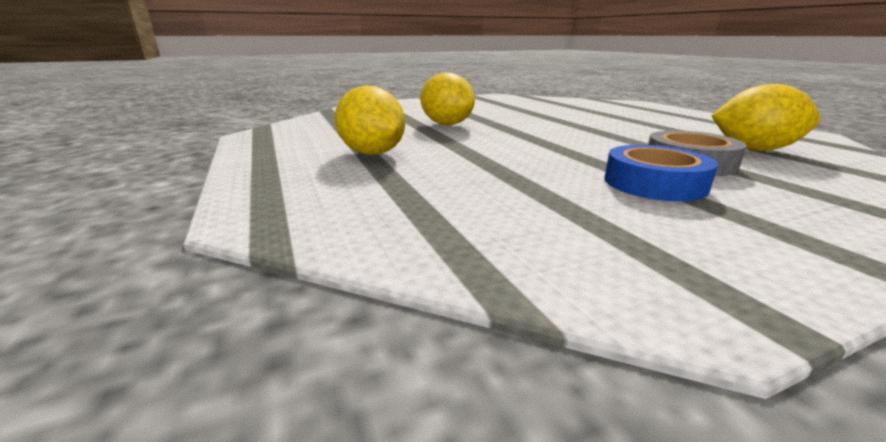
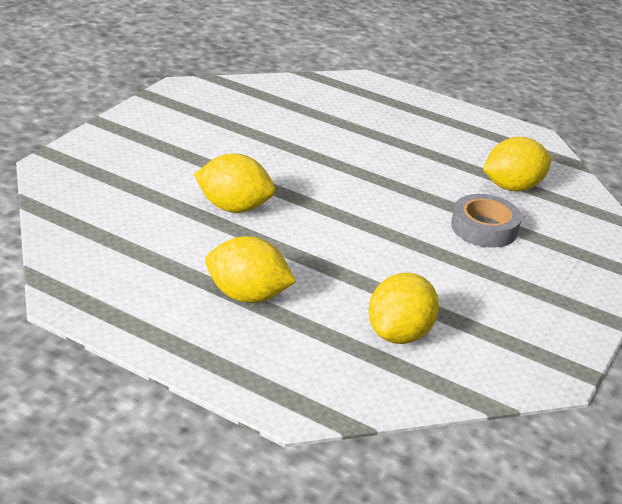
camera: 40 degrees left, 10 degrees up
(475, 201) = (399, 334): none -> yellow lemon
(654, 183) = (480, 269): blue tape -> none

